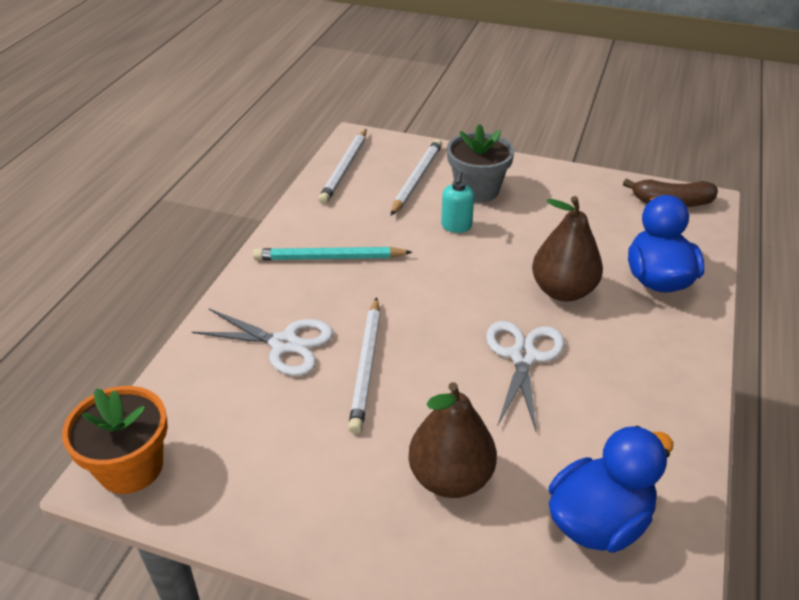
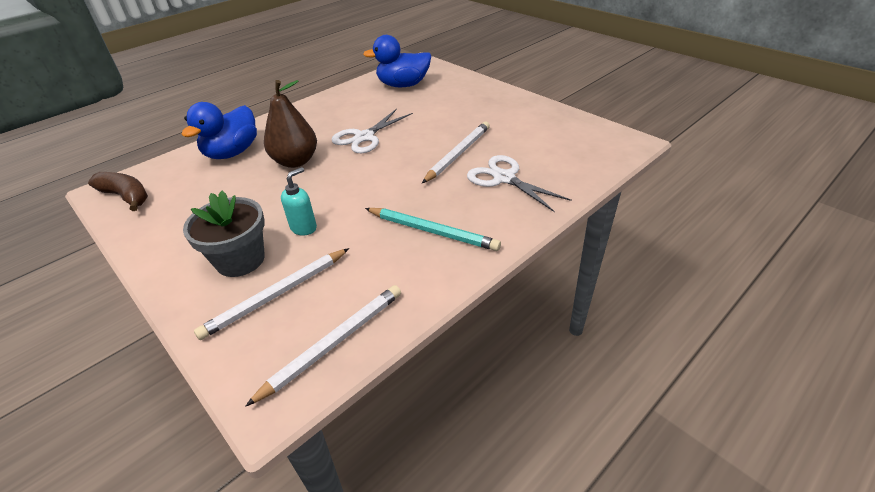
camera: 150 degrees left, 0 degrees up
(131, 467) = (618, 142): orange flower pot -> none
(450, 478) = (451, 106): brown pear -> none

